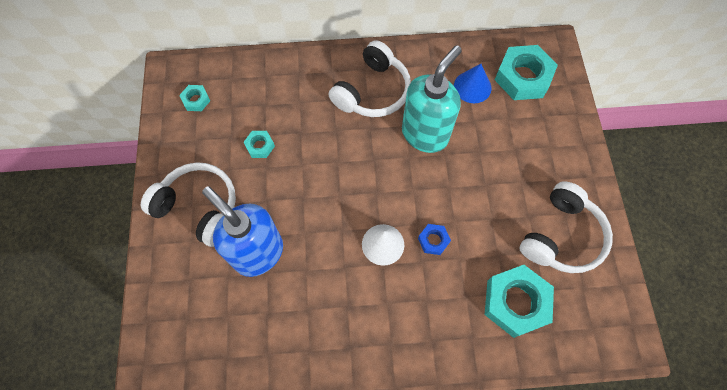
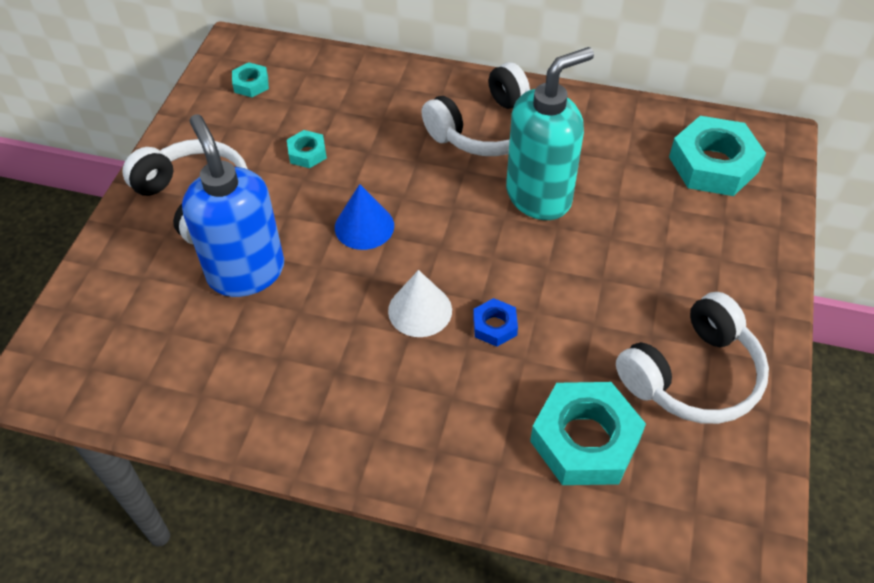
camera: 20 degrees right, 15 degrees down
(472, 87) = (632, 158): blue cone -> blue cone (364, 226)

